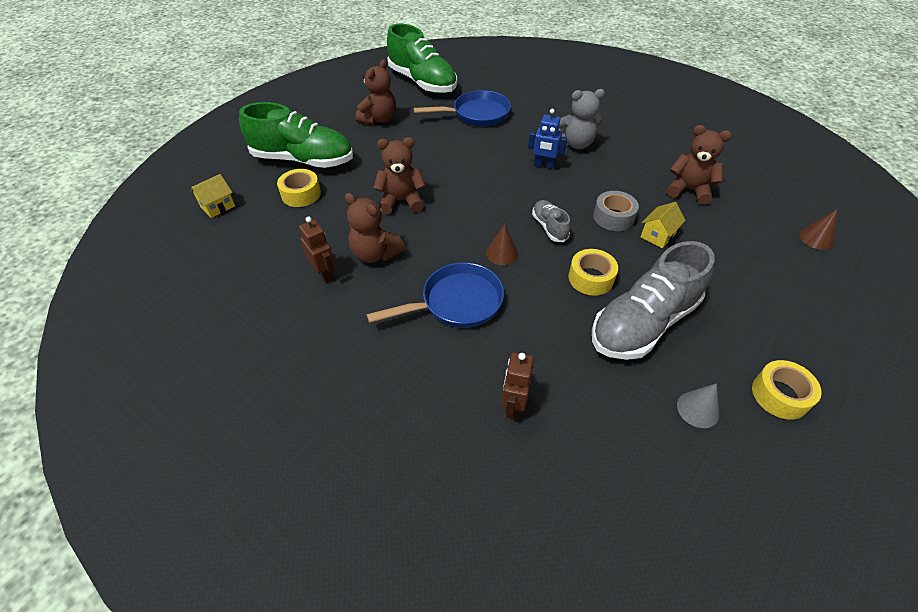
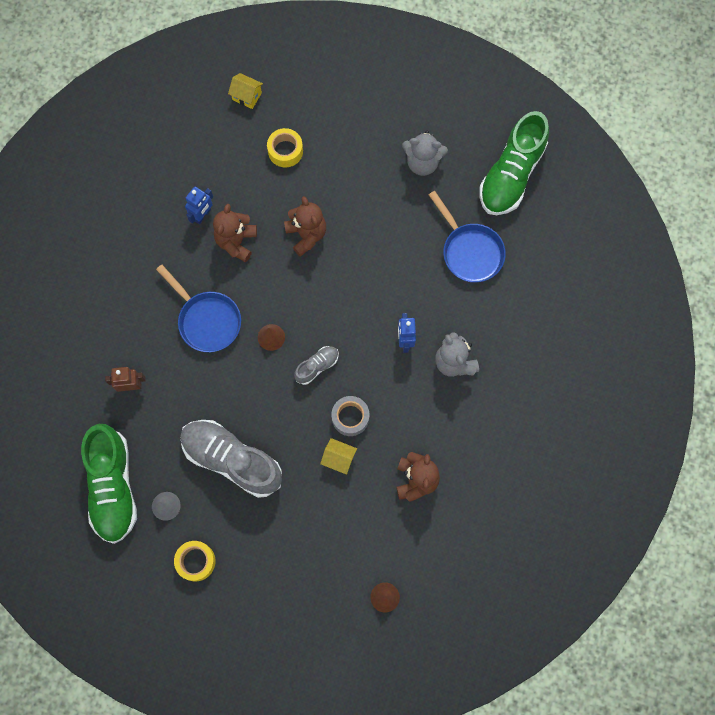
camera: 70 degrees right, 25 degrees up
(303, 160) = (332, 128): green shoe -> green shoe (113, 487)
(324, 274) = (202, 215): brown robot -> blue robot
(379, 119) = (422, 162): brown teddy bear -> grey teddy bear
(591, 278) = (267, 413): yellow tape -> none

